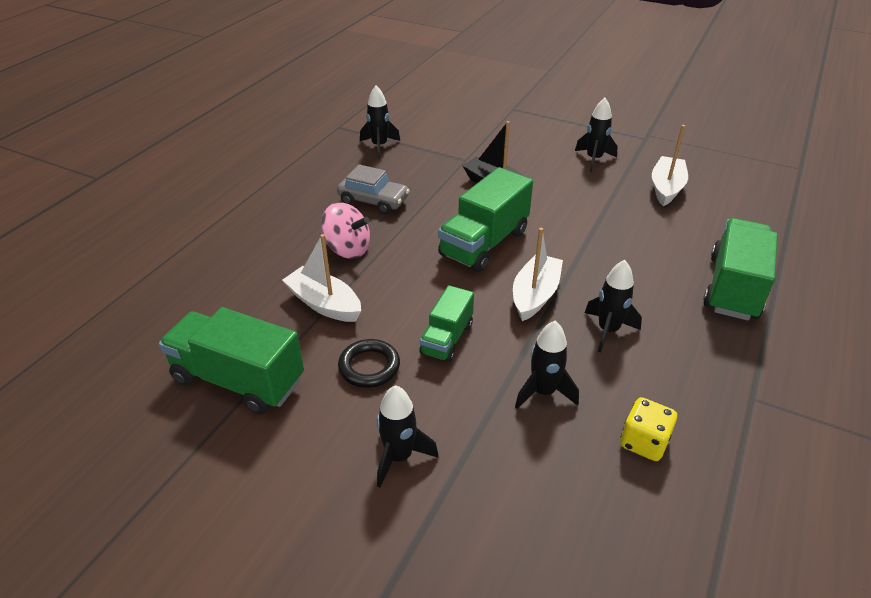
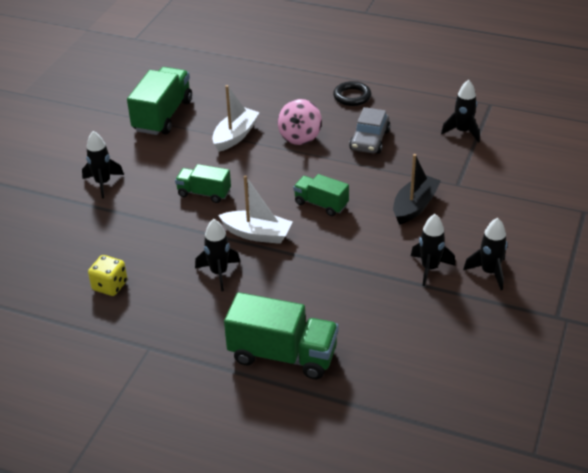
camera: 85 degrees right, 0 degrees up
(369, 367) = (175, 163): black ring -> black ring (352, 96)
(484, 243) = (321, 204): green truck -> green truck, size x0.59
(543, 392) = (154, 240): black rocket -> black rocket (430, 268)
(666, 188) = (446, 325): white boat -> none

